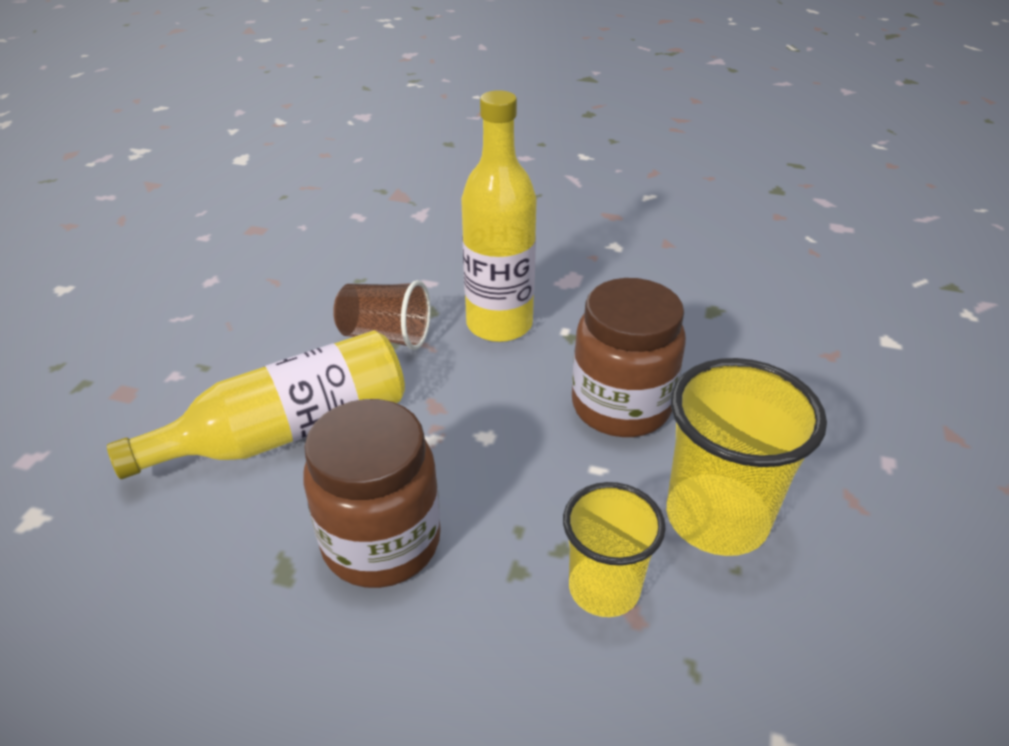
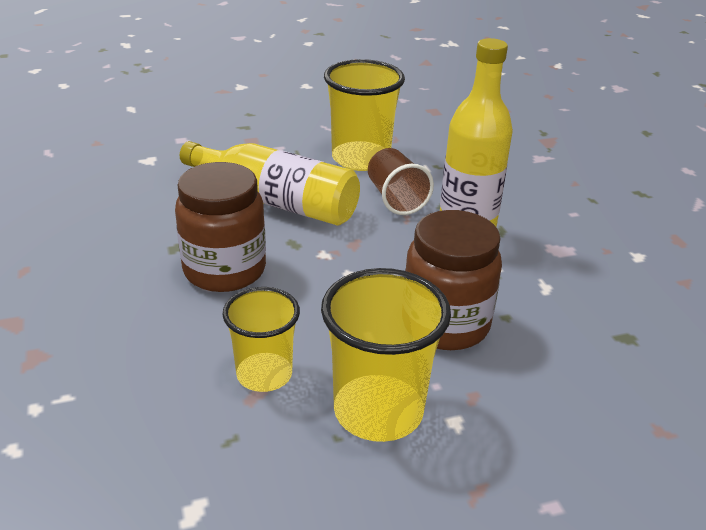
camera: 55 degrees right, 5 degrees down
(281, 323) = (360, 159): none -> yellow cup

